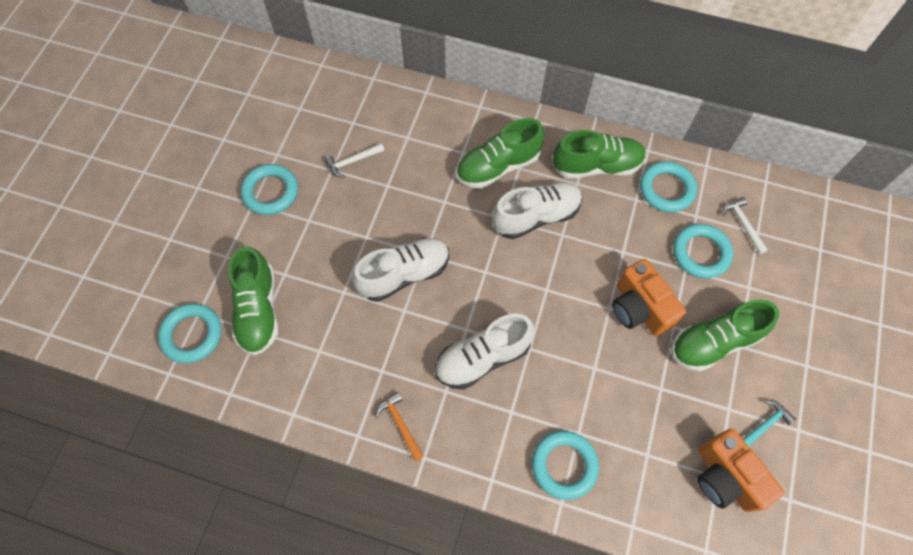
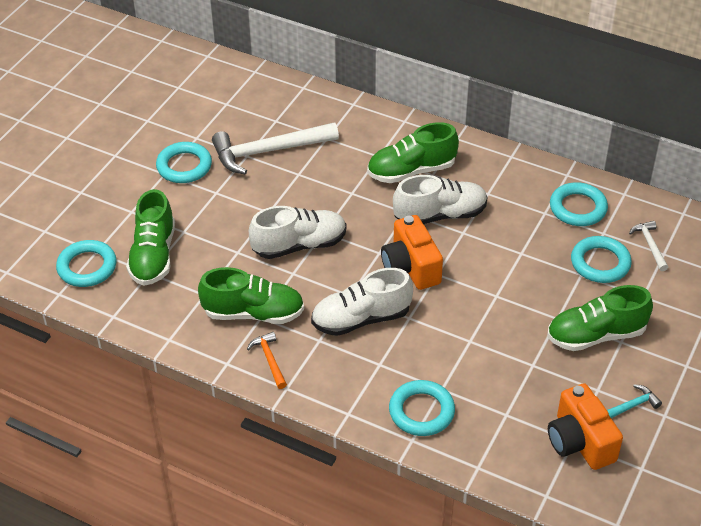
camera: 10 degrees right, 20 degrees down
(352, 161) = (268, 151): white hammer -> white hammer, size x2.12
(596, 166) = (511, 181): green shoe -> green shoe (253, 313)
(639, 308) = (526, 299): orange camera -> orange camera (411, 267)

